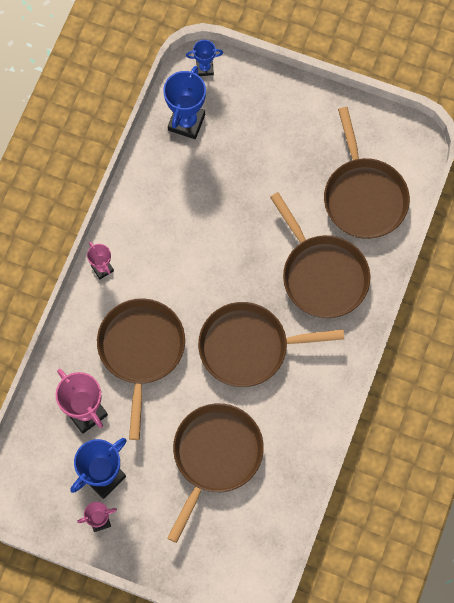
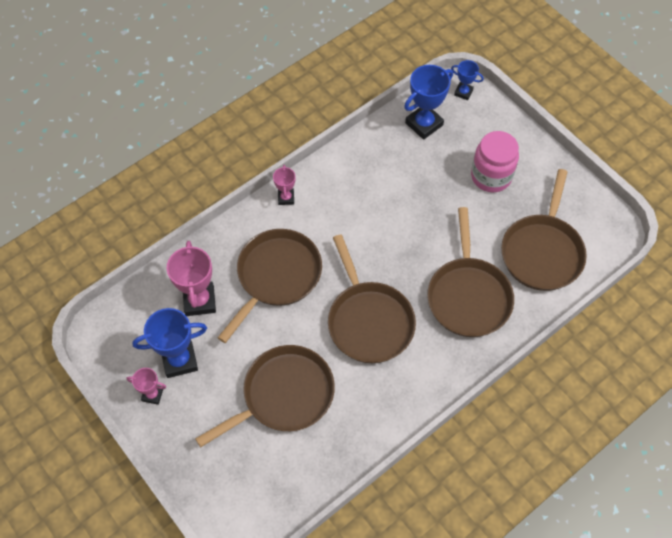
camera: 30 degrees right, 10 degrees down
(249, 347) = (368, 321): brown pan -> brown pan turned 135 degrees counterclockwise
(278, 144) = (491, 176): none -> pink jar

